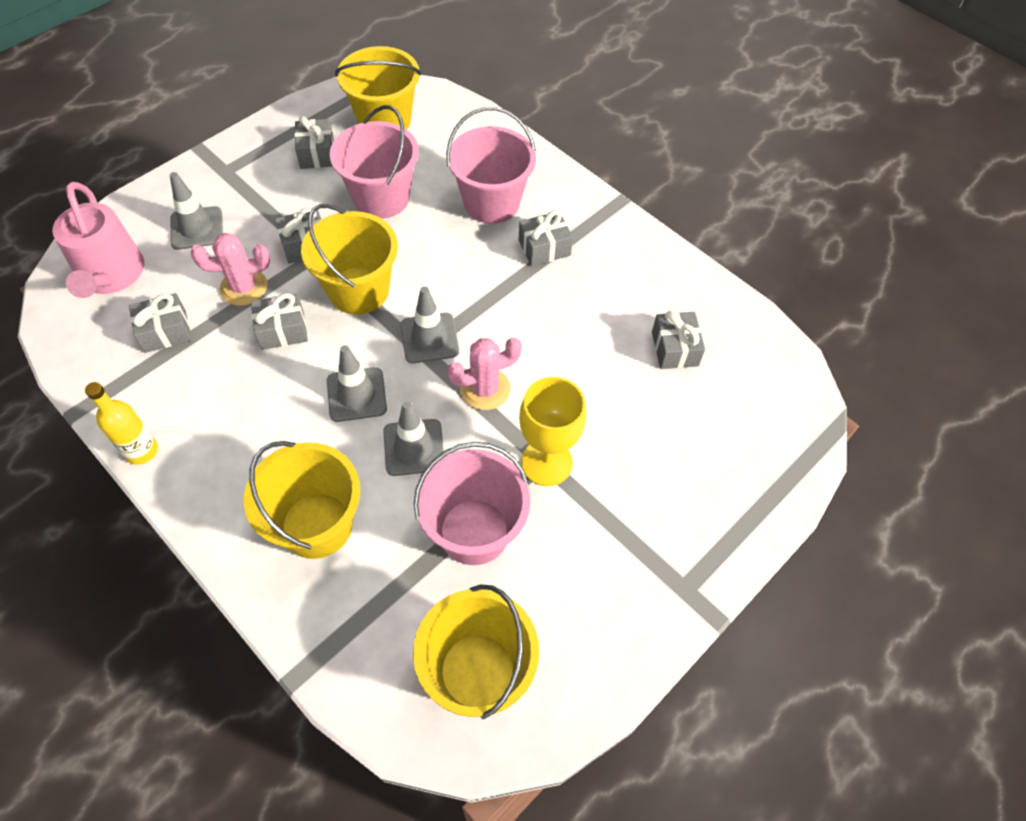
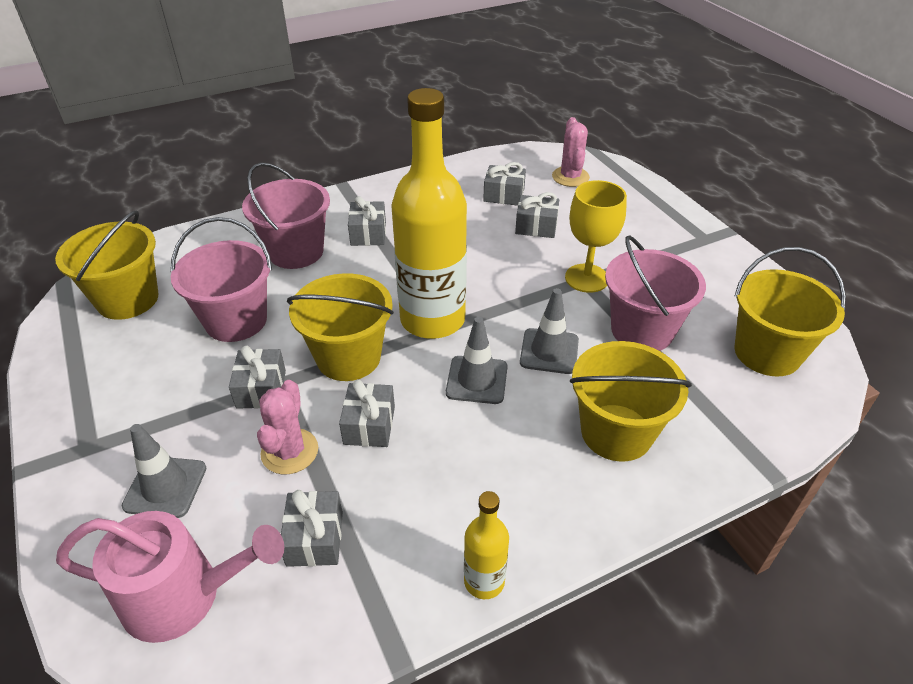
camera: 70 degrees left, 15 degrees down
(317, 153) = (131, 359): grey gift -> grey gift (536, 226)
(429, 338) = (432, 319): grey traffic cone -> yellow bottle
(485, 389) = (503, 297): pink cactus -> pink cactus (570, 177)

